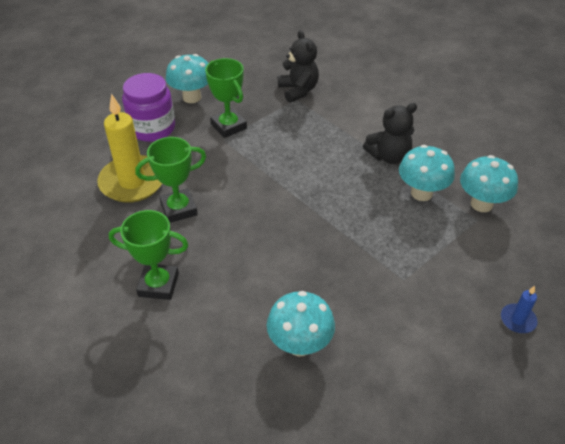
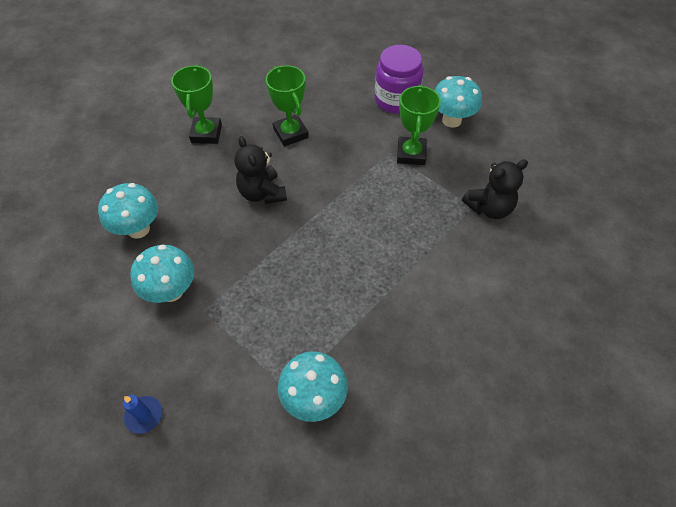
camera: 85 degrees right, 10 degrees up
(132, 182) = (322, 99): yellow candle -> none
(228, 126) = (411, 154): green trophy -> green trophy turned 45 degrees counterclockwise
(389, 156) = (386, 300): black teddy bear -> black teddy bear (262, 193)
(421, 193) = (327, 332): turquoise mushroom -> turquoise mushroom (171, 291)

